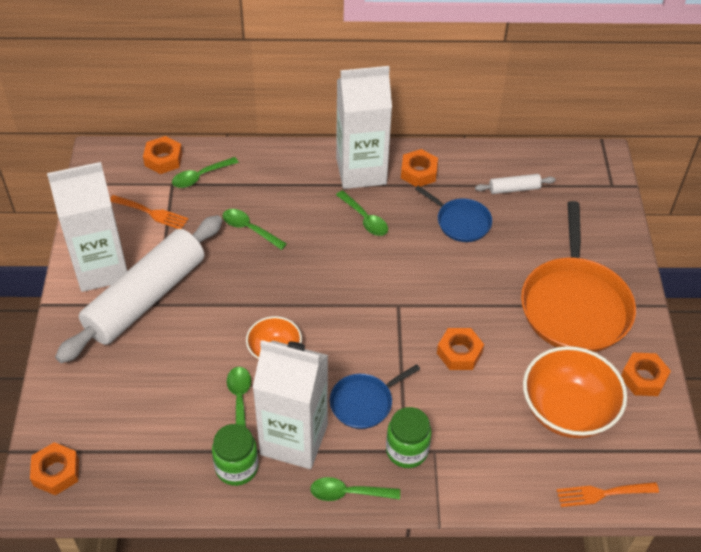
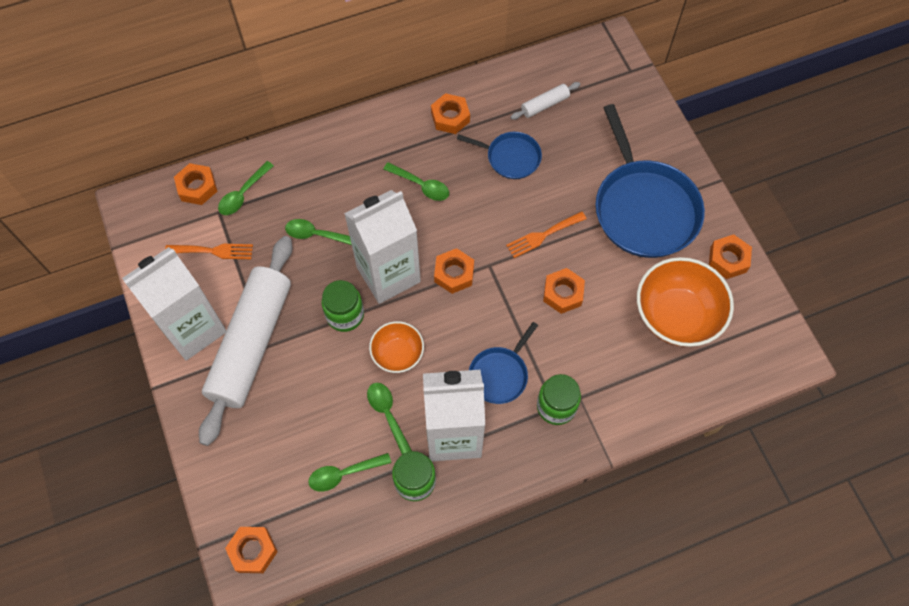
camera: 20 degrees left, 15 degrees up
(242, 302) = (345, 315): none -> green jar
(348, 493) = (523, 466): green spoon -> green spoon (344, 474)
(361, 171) = (395, 134): white carton -> white carton (388, 274)
(361, 301) = (454, 273): none -> orange nut
(574, 305) = (644, 208): orange pan -> blue pan
(602, 493) = (734, 383): orange fork -> orange fork (543, 235)

